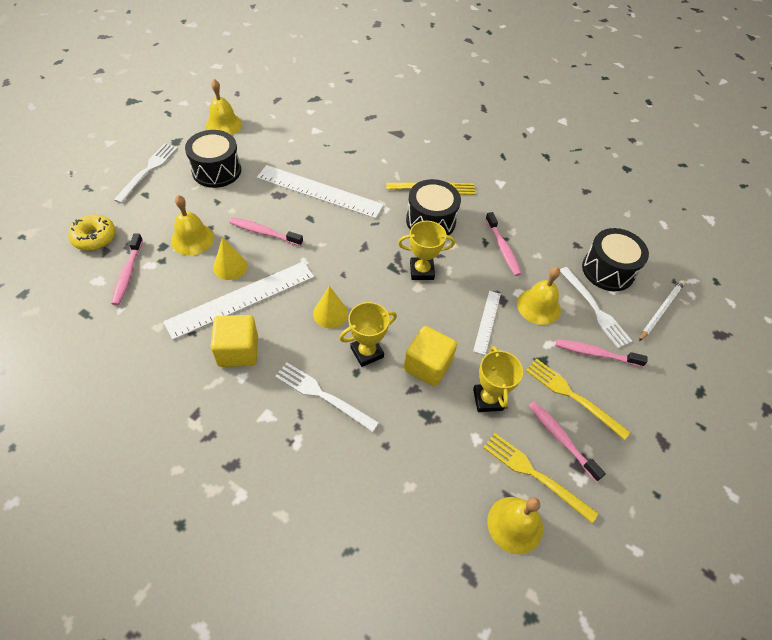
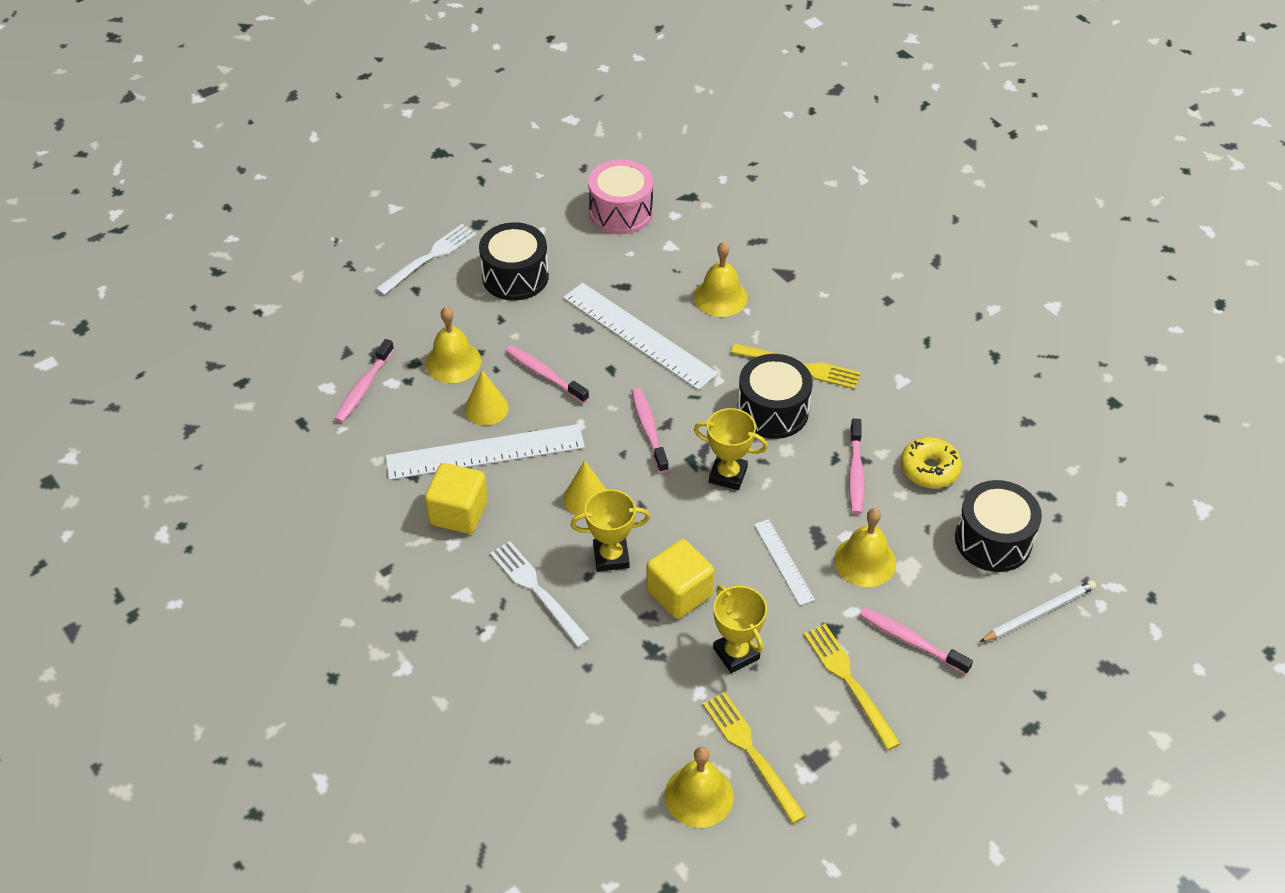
camera: 25 degrees right, 5 degrees down
(94, 237) = (339, 333): yellow donut -> yellow donut (929, 469)
(223, 124) = (548, 212): yellow bell -> yellow bell (720, 297)
(274, 116) = (621, 212): none -> pink drum
(487, 322) = (783, 561): white ruler -> white ruler turned 60 degrees counterclockwise
(487, 399) = (736, 653): yellow trophy -> yellow trophy turned 45 degrees counterclockwise
(561, 438) = (806, 724): pink toothbrush -> pink toothbrush (648, 429)
(594, 309) = (943, 585): white fork -> none

